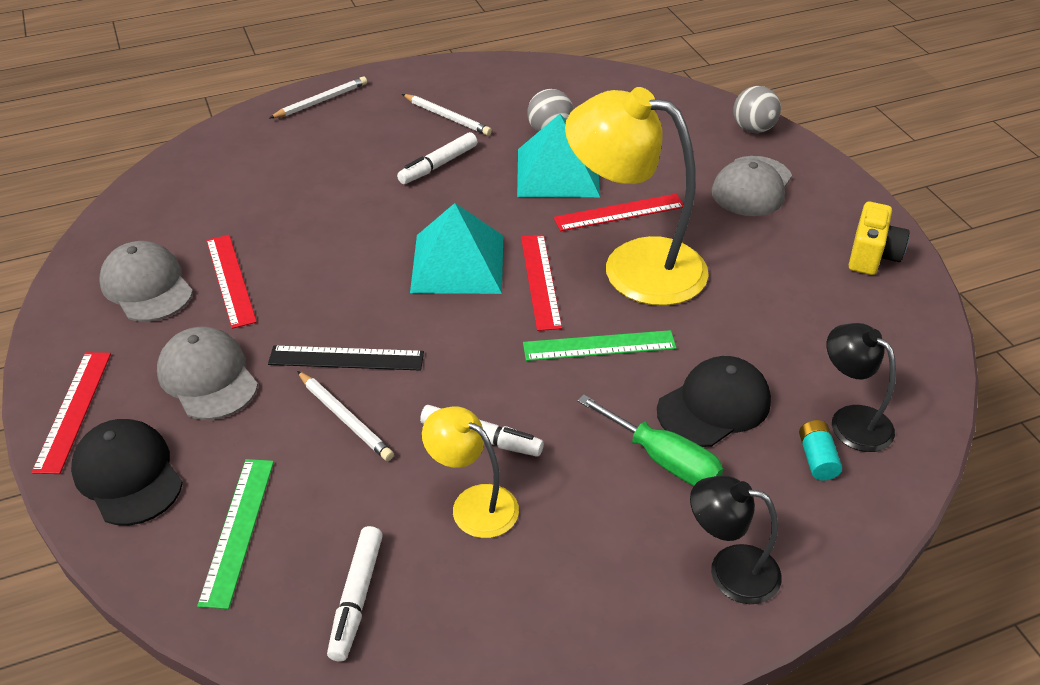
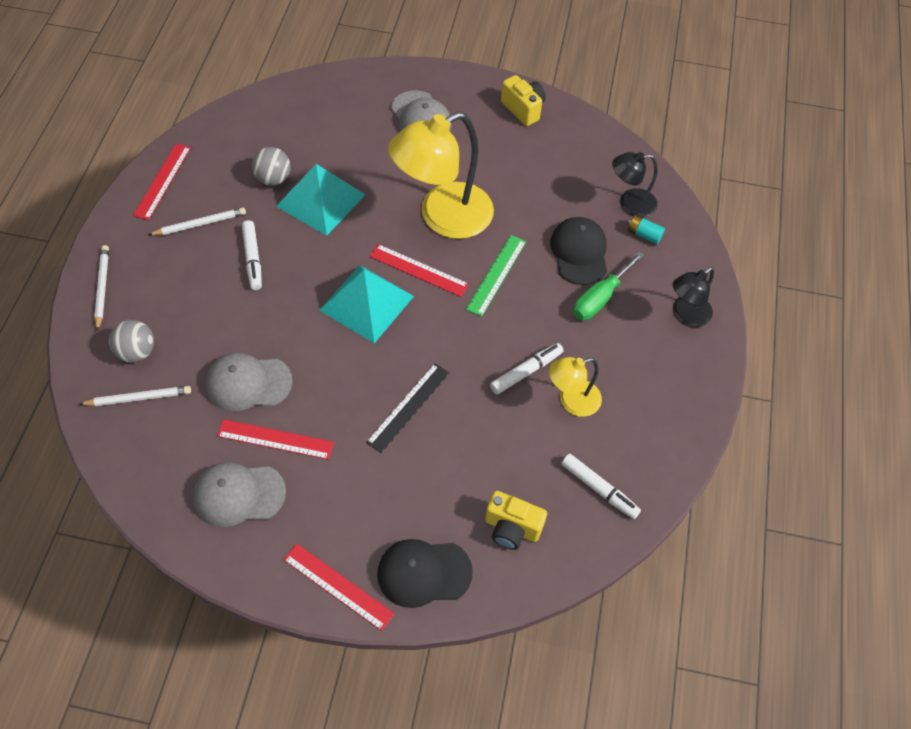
camera: 60 degrees left, 15 degrees up
(208, 377) = (366, 493): grey cap -> grey cap (248, 383)
(238, 530) = (512, 528): green ruler -> yellow camera
(345, 418) = (461, 432): white pencil -> white pencil (139, 398)
(619, 212) = (388, 194): red ruler -> red ruler (162, 181)
(663, 459) = (600, 298): green screwdriver -> green screwdriver turned 150 degrees clockwise
(753, 129) = (367, 79): grey ball -> grey ball (137, 352)

